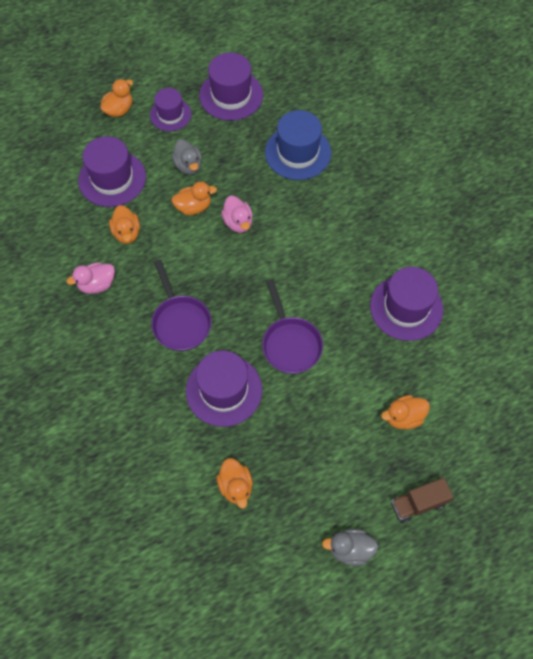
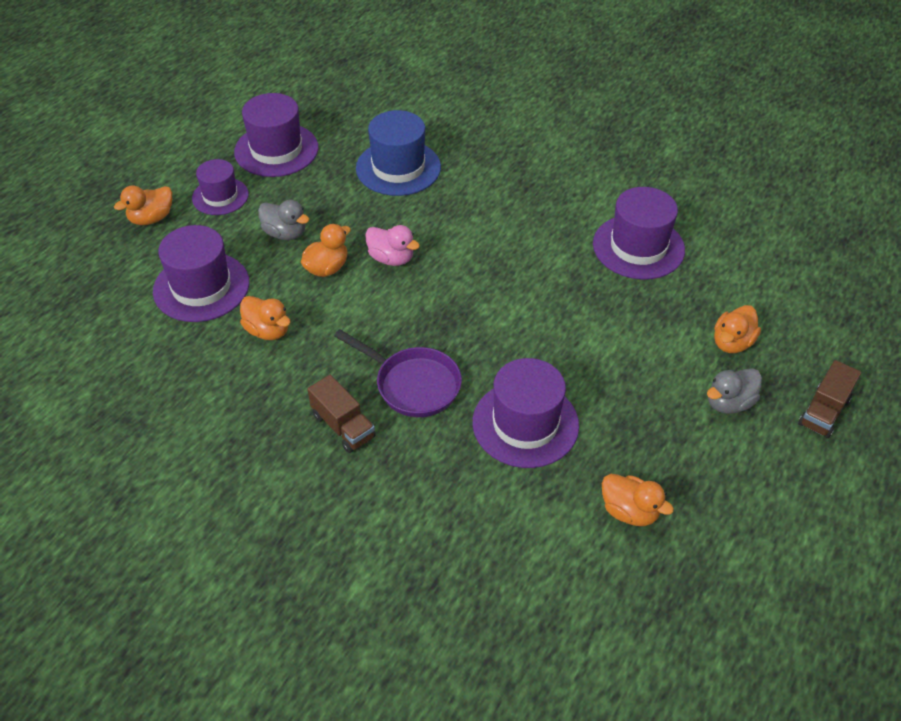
camera: 35 degrees left, 15 degrees down
(97, 284) = (276, 401): pink duck -> none
(119, 110) = (151, 218): orange duck -> orange duck turned 135 degrees counterclockwise
(120, 325) = (343, 426): none -> brown truck
(290, 343) = (554, 340): purple pan -> none
(350, 549) = (804, 497): grey duck -> grey duck (729, 403)

